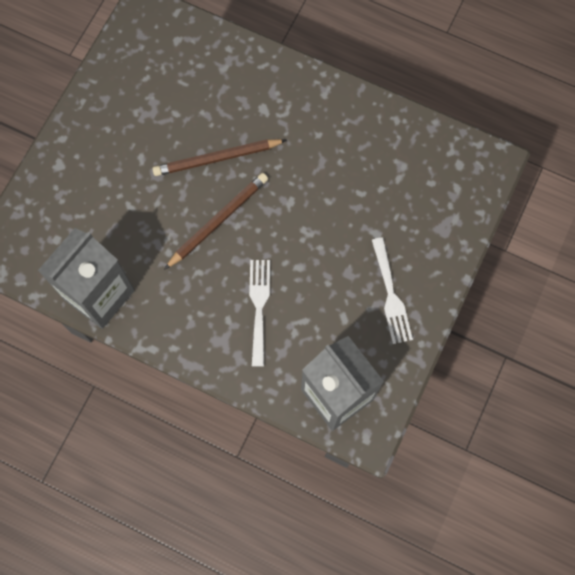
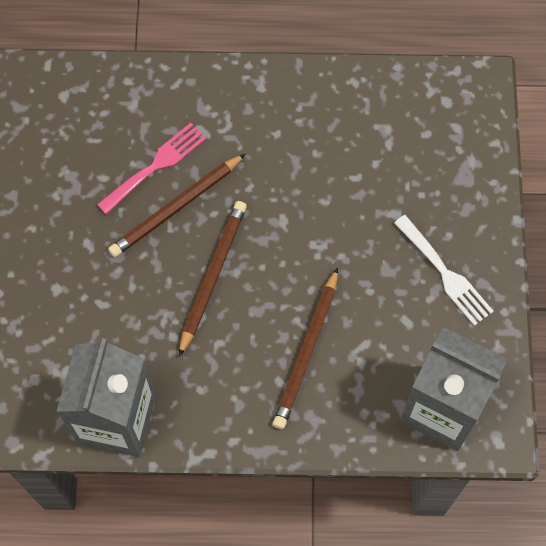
camera: 25 degrees left, 5 degrees down
(218, 121) = (156, 166): none -> pink fork
(259, 307) = (307, 351): white fork -> brown pencil

